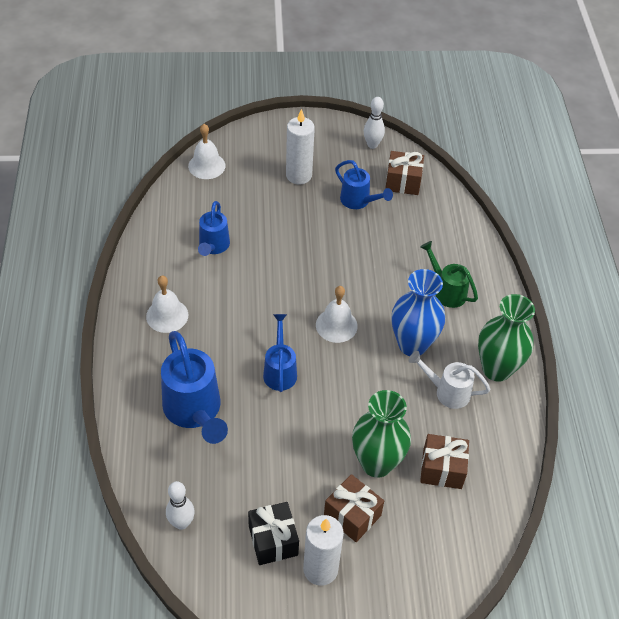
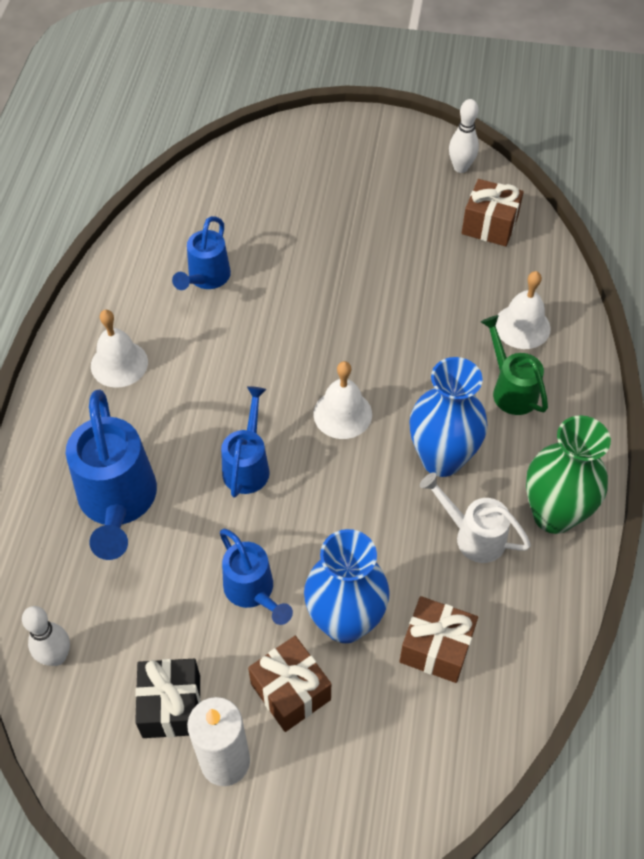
camera: 15 degrees right, 5 degrees up
(206, 166) = (228, 167): white bell -> white bell (522, 326)
(298, 175) = (348, 197): white candle -> none
(358, 201) = (420, 244): blue watering can -> blue watering can (253, 591)
(376, 463) = (345, 622): green vase -> blue vase

